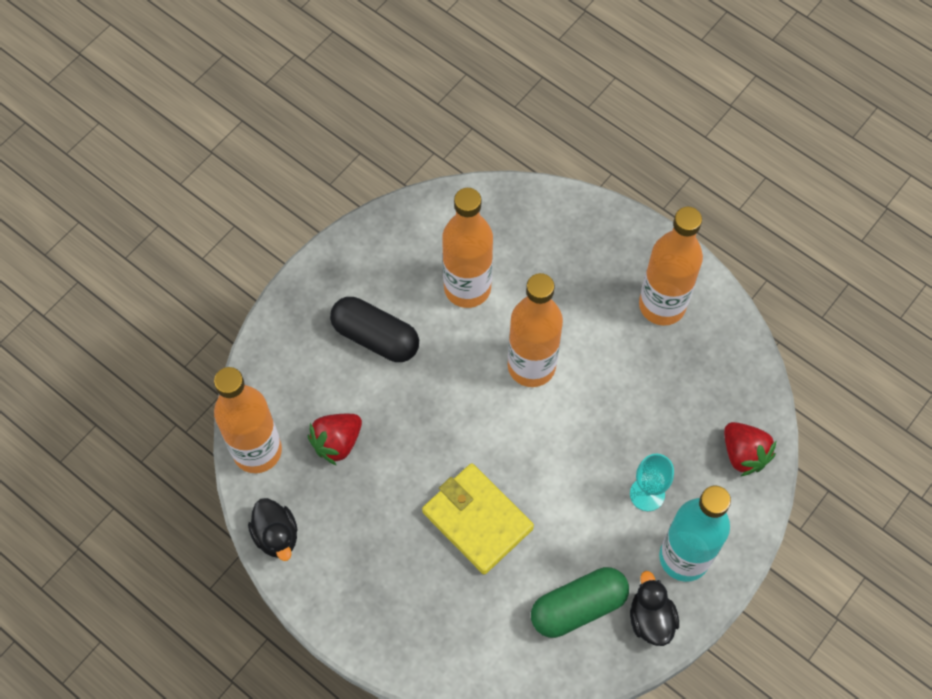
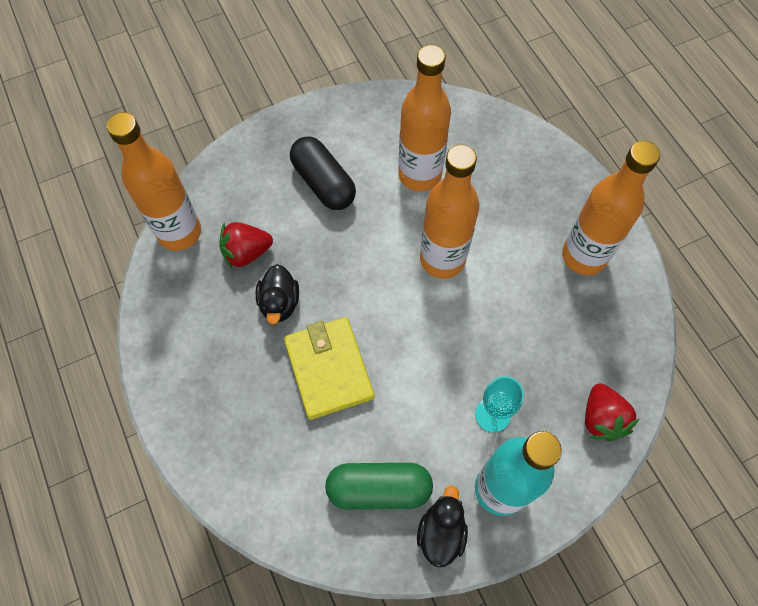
camera: 25 degrees right, 0 degrees up
(276, 535) = (155, 307): black duck -> black duck (279, 303)

